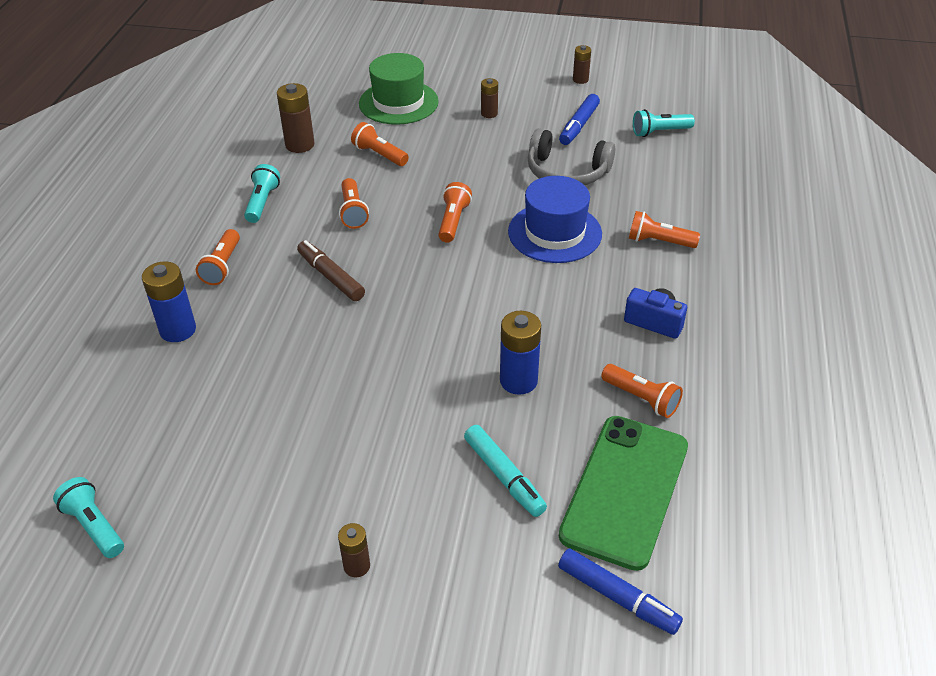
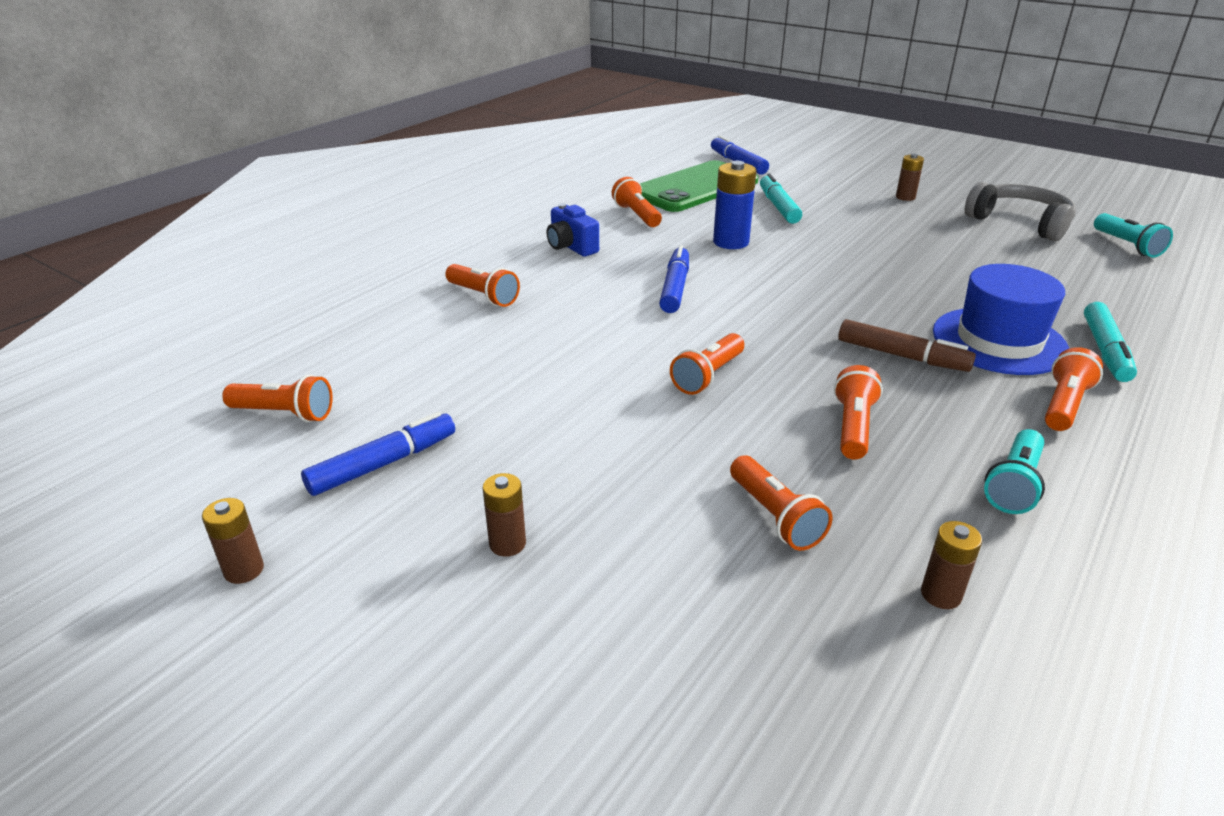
camera: 155 degrees left, 10 degrees down
(178, 330) = (1105, 350): blue battery -> turquoise marker
(300, 145) = (941, 595): brown battery -> brown battery, size x0.60
(331, 277) = (901, 356): brown marker -> brown marker turned 45 degrees counterclockwise
(398, 102) = (677, 648): green hat -> none
(527, 296) = (674, 288): none -> blue marker
(554, 233) = (588, 331): blue hat -> blue hat (999, 341)
(566, 172) = (493, 395): grey headphones -> grey headphones (1020, 223)
(660, 132) = (284, 413): turquoise flashlight -> orange flashlight

